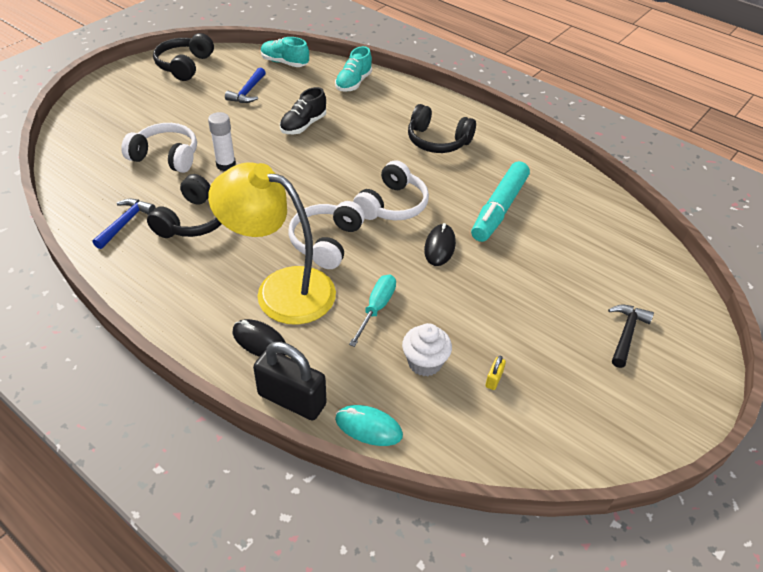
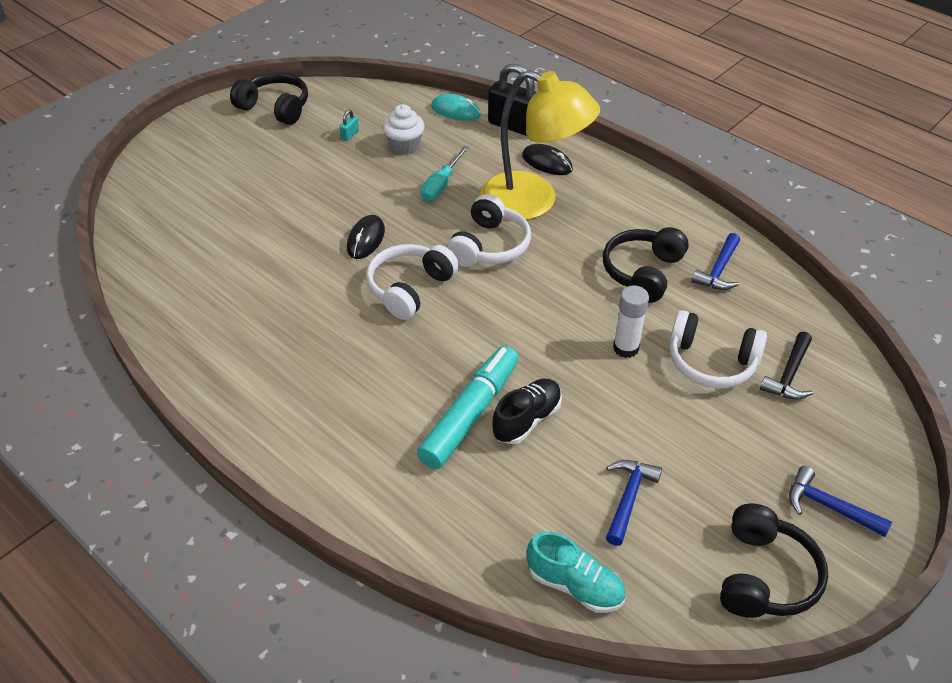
camera: 175 degrees left, 0 degrees up
(132, 89) = (828, 506): none -> blue hammer
(353, 83) = (444, 522): turquoise shoe -> none
(437, 141) = (328, 387): black headphones -> black headphones (275, 108)
(494, 379) = (350, 135): yellow padlock -> turquoise padlock
(499, 208) = (281, 282): turquoise marker -> turquoise marker (470, 414)
(626, 333) = (217, 162): black hammer -> black hammer (789, 375)

